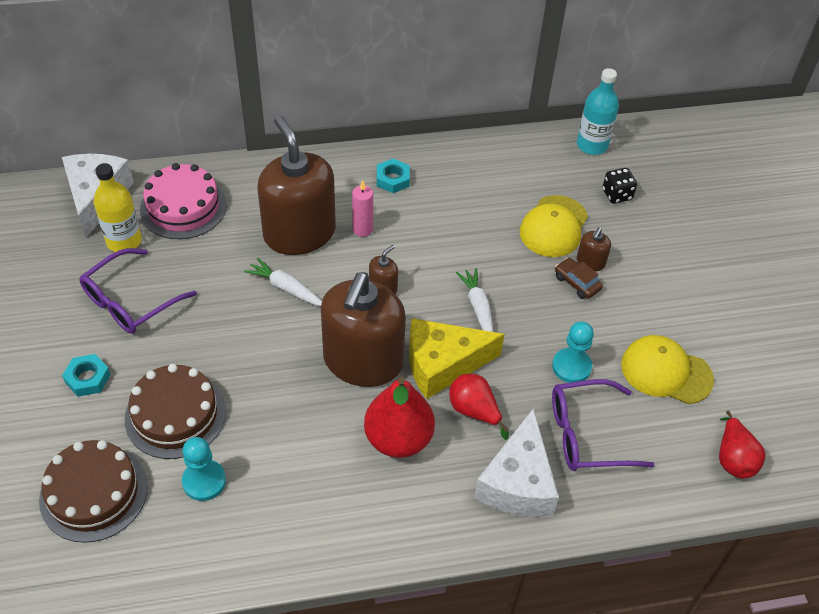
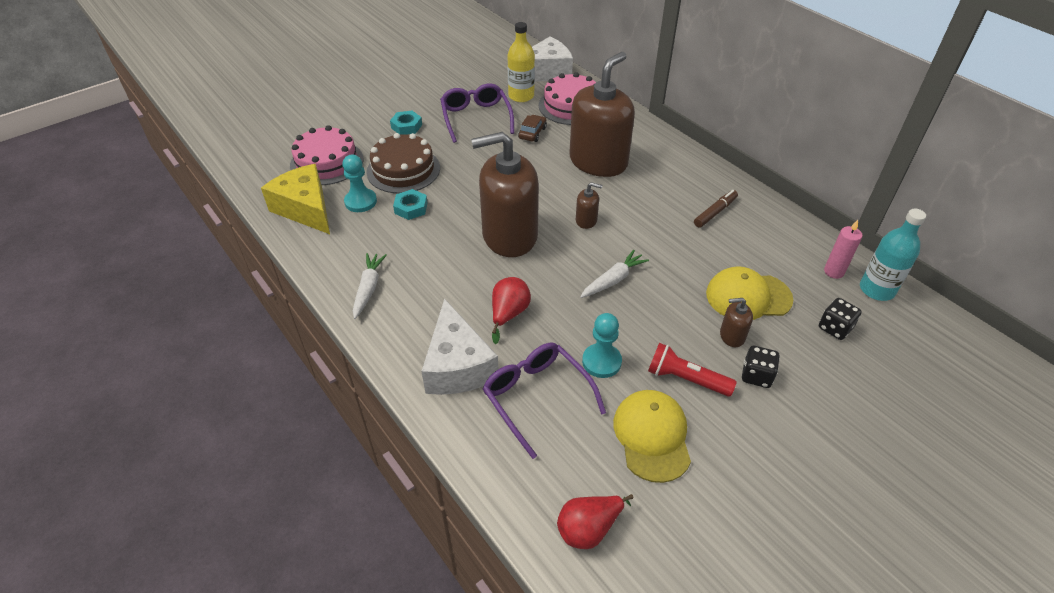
camera: 65 degrees right, 5 degrees down
(93, 493) = (327, 162): brown cake -> pink cake
(129, 302) = (476, 117): purple glasses -> purple glasses turned 60 degrees clockwise
(286, 288) = (543, 175): white carrot -> white carrot (368, 288)
(362, 229) = (632, 189): pink candle -> pink candle (833, 272)
(393, 179) = (697, 186): turquoise nut -> turquoise nut (411, 208)
(398, 439) = (453, 280): red pear -> none
(438, 188) = (715, 212): none -> brown marker
(442, 364) = (540, 279): yellow cheese -> yellow cheese (305, 209)
(517, 482) = (457, 365): white cheese -> white cheese turned 90 degrees counterclockwise
(577, 283) = (698, 334): brown car -> brown car (532, 133)
(620, 318) = (686, 379): none -> red flashlight
(639, 271) = (756, 376): none -> black dice

